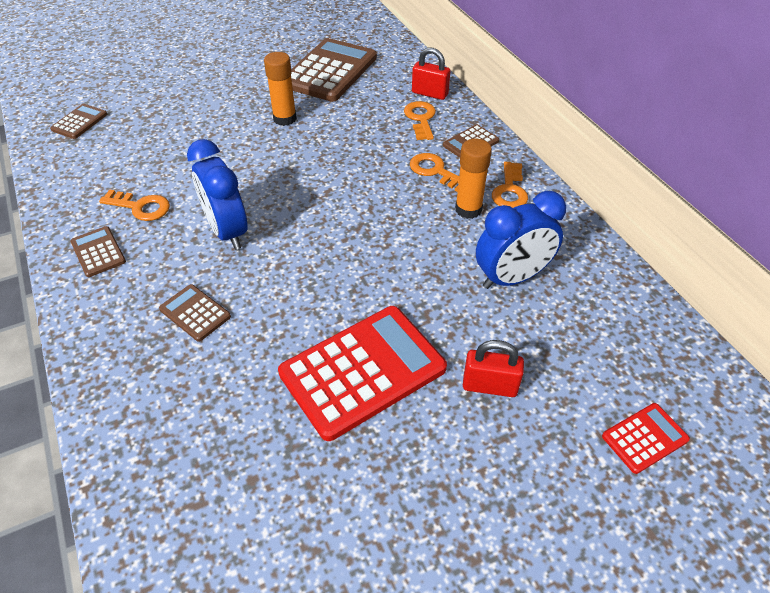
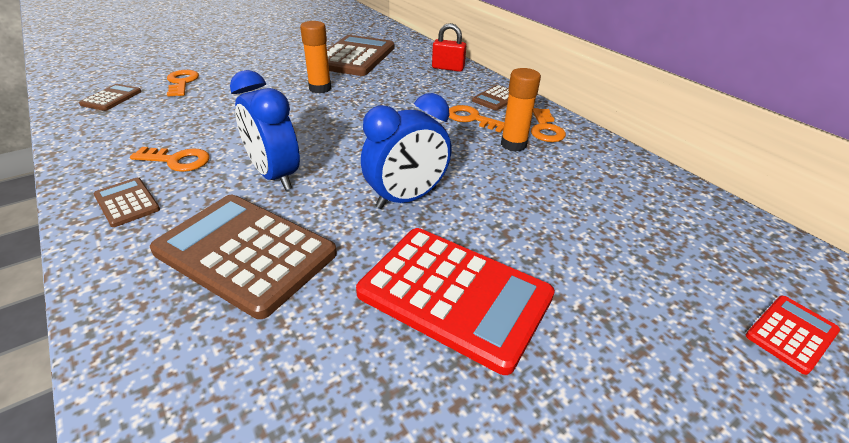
camera: 10 degrees left, 10 degrees down
(195, 313) = (245, 253): brown calculator -> brown calculator, size x2.12
(363, 371) = (454, 295): red calculator -> red calculator turned 75 degrees clockwise
(420, 119) = (445, 84): orange key -> orange key (182, 82)
(489, 386) = (601, 297): red padlock -> none
(512, 278) = (578, 195): blue clock -> blue clock (406, 198)

